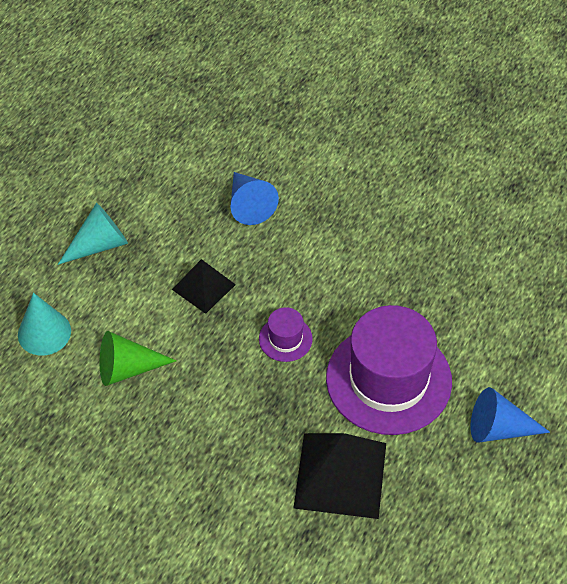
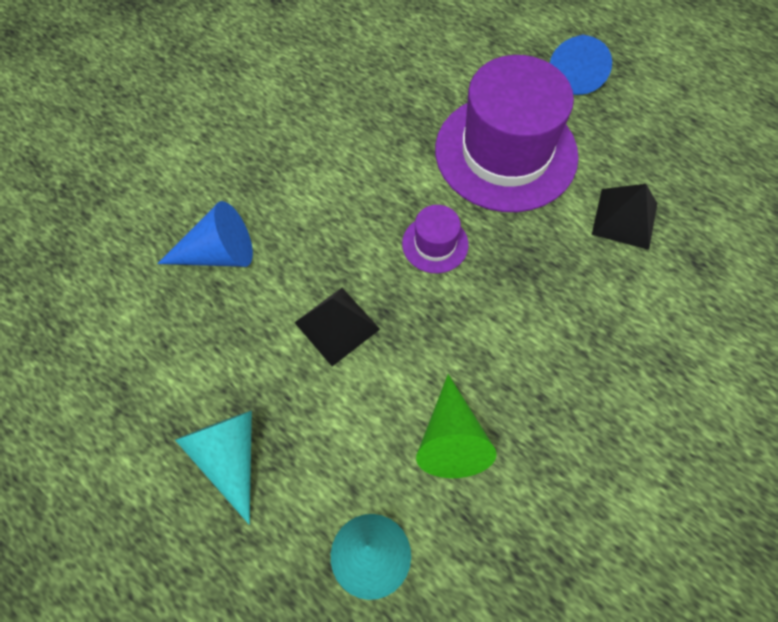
camera: 80 degrees left, 10 degrees up
(340, 475) = (624, 218): black pyramid -> black pyramid, size x0.59

